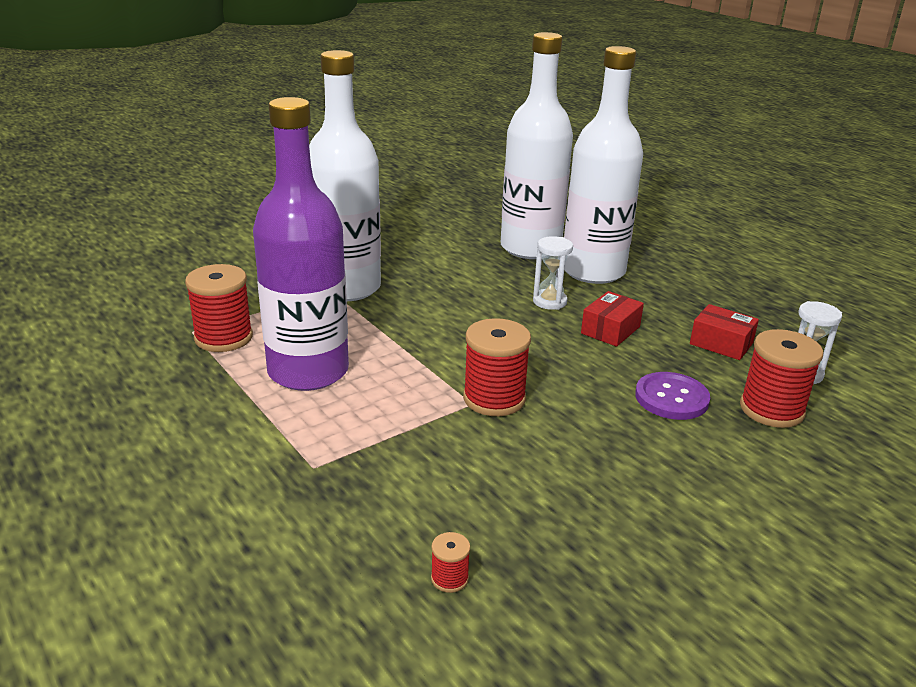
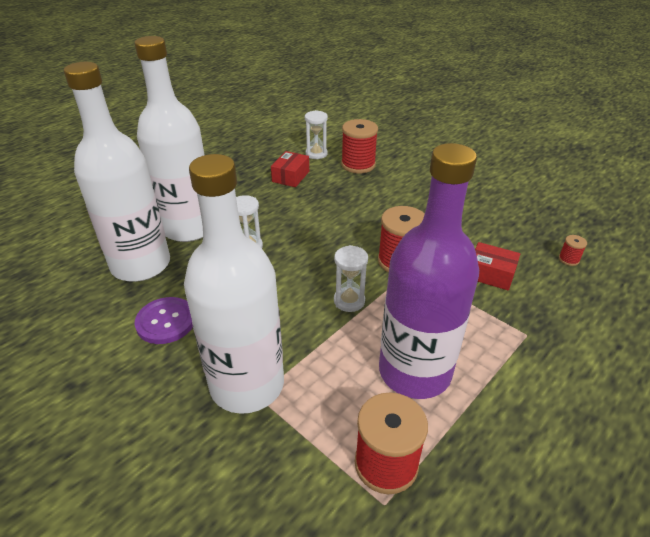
camera: 100 degrees left, 10 degrees up
(431, 350) = (349, 301): none -> white hourglass
(610, 330) = (286, 217): red box -> red box (490, 274)
(671, 398) = (362, 194): purple button -> purple button (166, 322)

